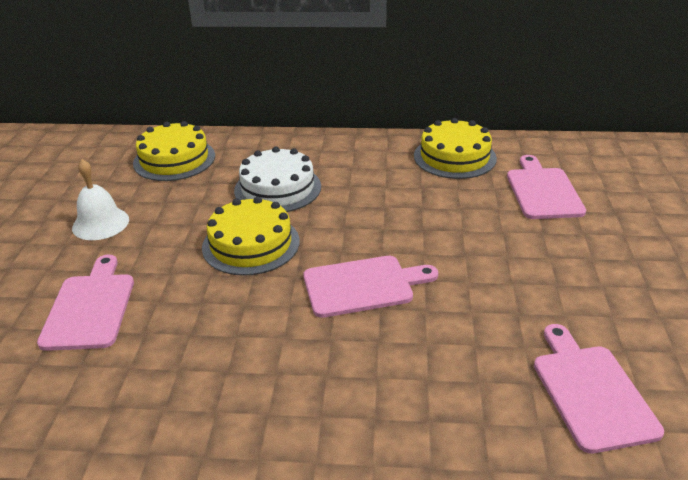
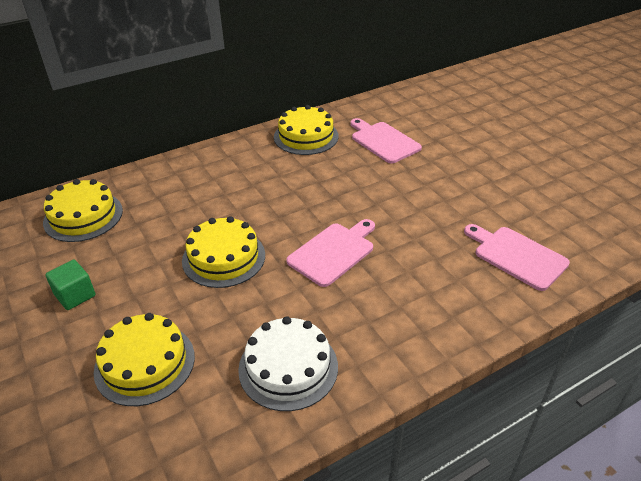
camera: 35 degrees left, 5 degrees up
(90, 307) = (145, 363): pink cutting board -> yellow cake
(100, 223) = (75, 295): white bell -> green cube
(277, 188) = (200, 207): white cake -> white cake (288, 367)

